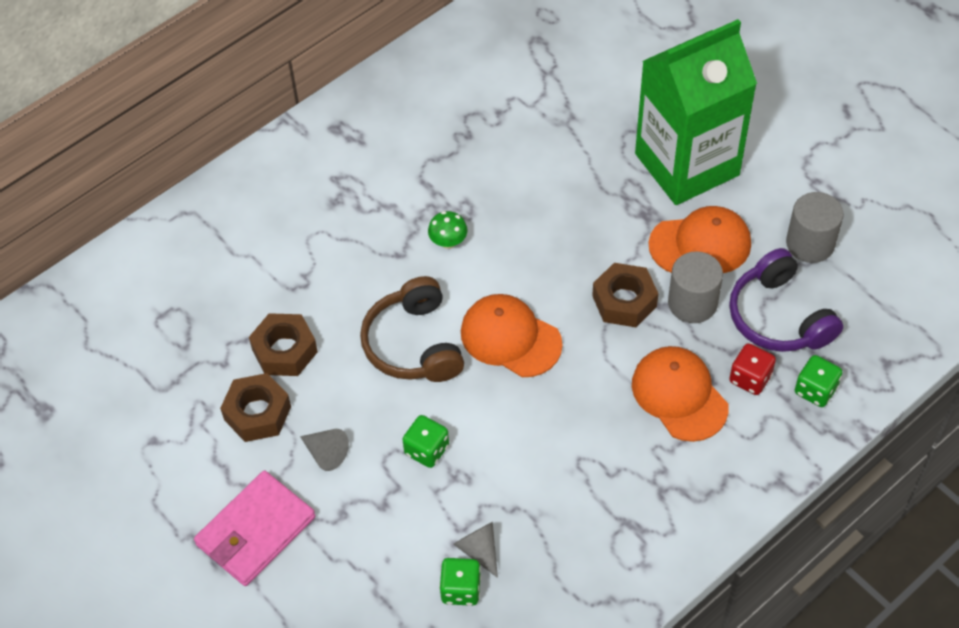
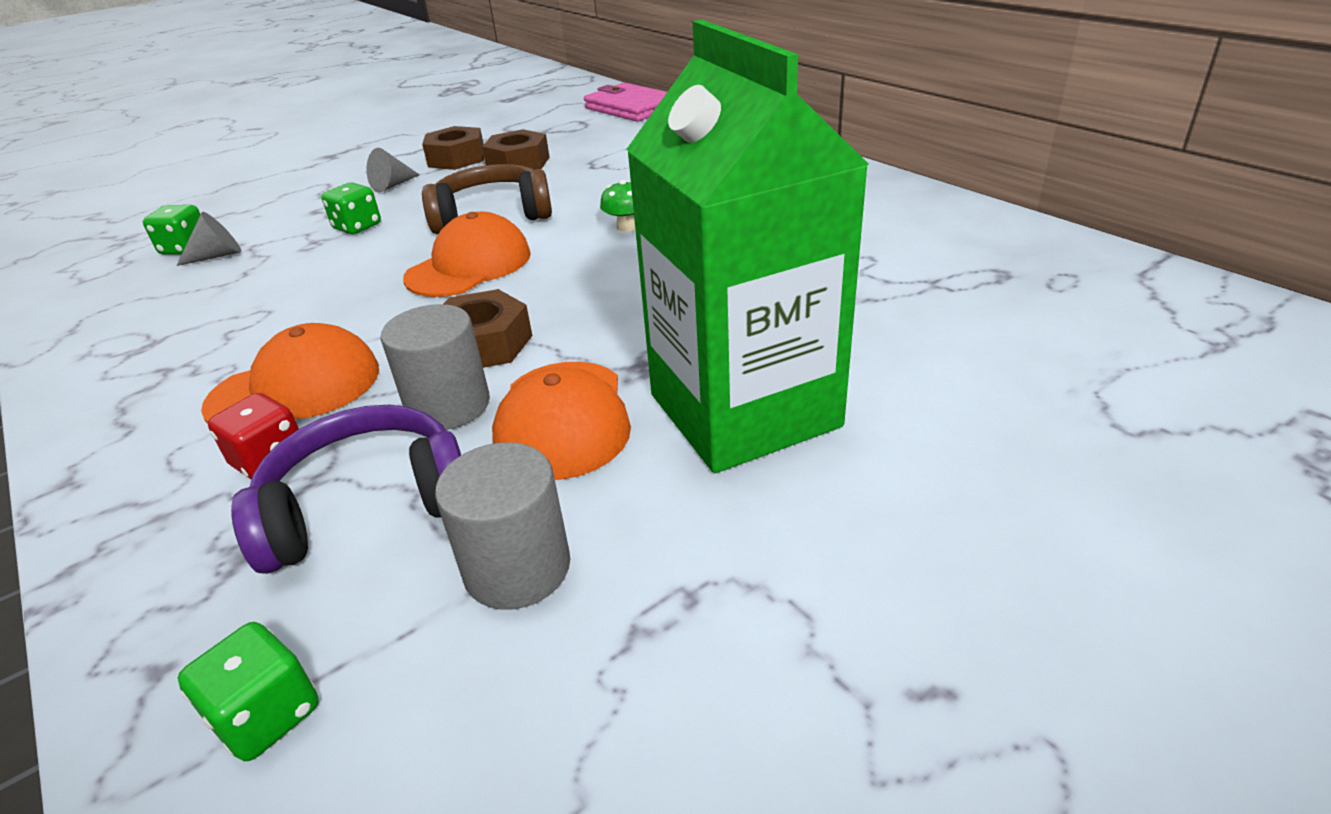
camera: 95 degrees right, 20 degrees down
(256, 531) = (339, 166): pink wallet -> pink wallet (631, 108)
(815, 390) = (185, 542): green dice -> green dice (267, 715)

